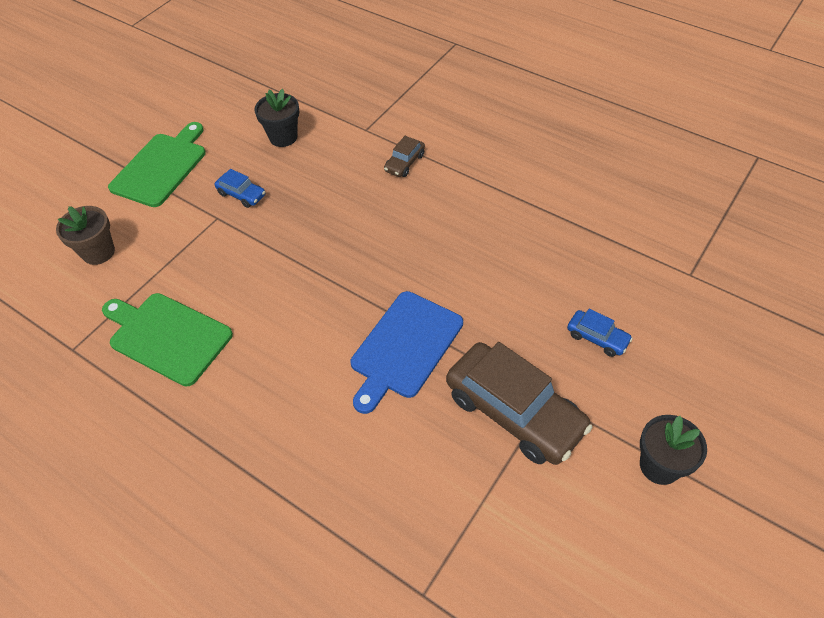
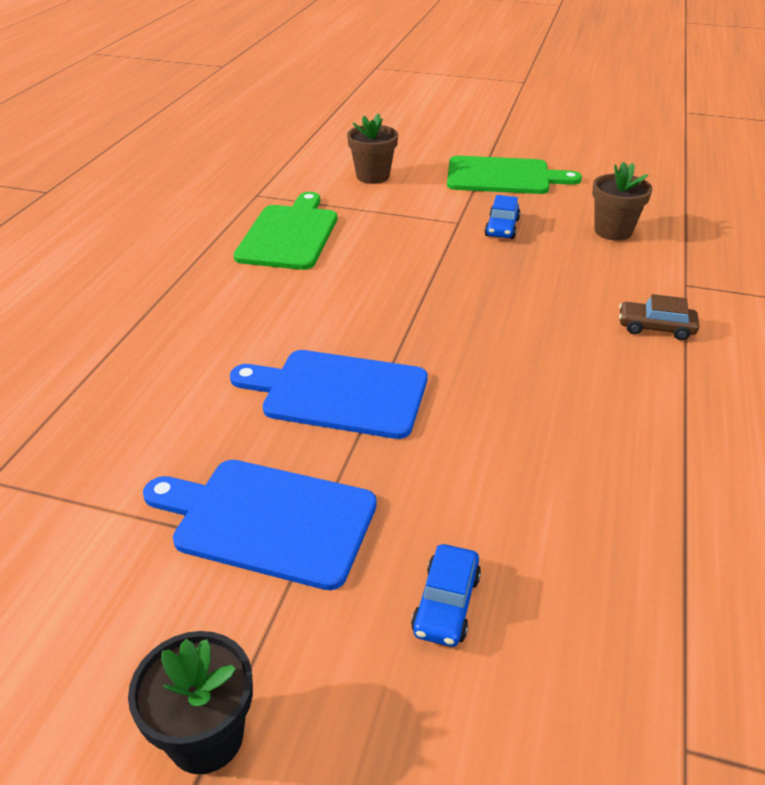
camera: 70 degrees right, 15 degrees down
(283, 137) = (613, 231): black flower pot -> brown flower pot
(514, 411) = (268, 520): brown car -> blue cutting board

